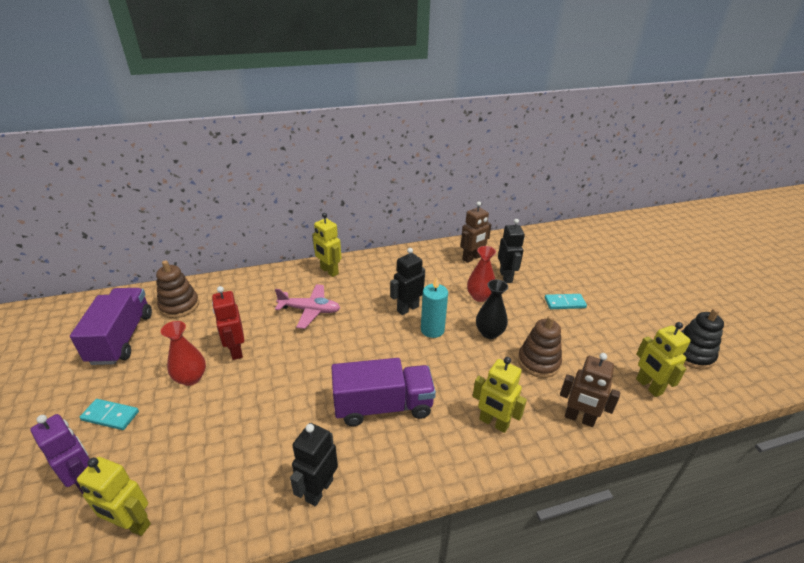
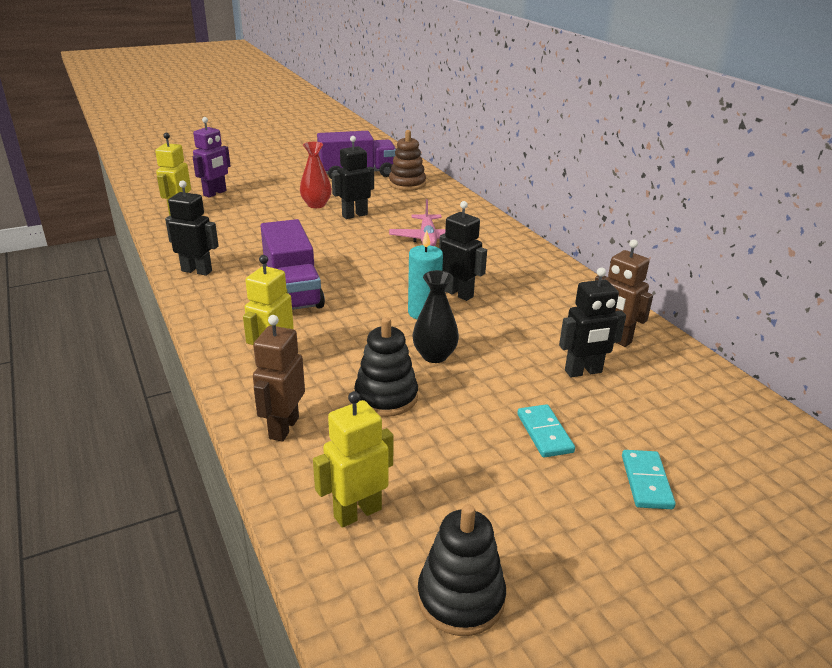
camera: 80 degrees right, 5 degrees down
(110, 416) = (273, 187): turquoise domino -> turquoise domino (646, 482)
(236, 350) = (354, 215): red robot -> black robot
(329, 271) = (505, 240): yellow robot -> none
(479, 296) = (514, 347): red vase -> none
(538, 362) = (386, 397): brown stacking toy -> black stacking toy

